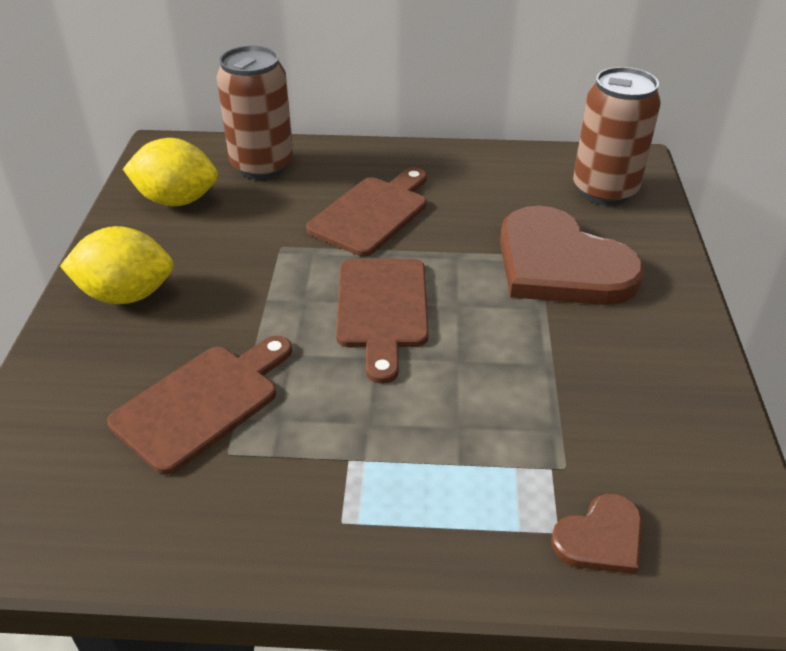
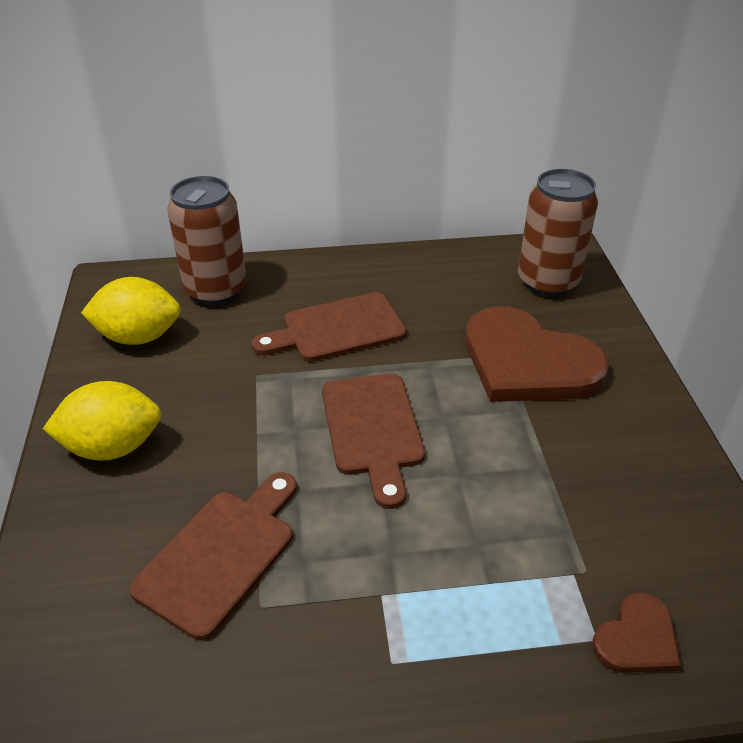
camera: 10 degrees left, 0 degrees up
(372, 213) = (337, 329): brown cutting board -> brown cutting board turned 135 degrees counterclockwise

